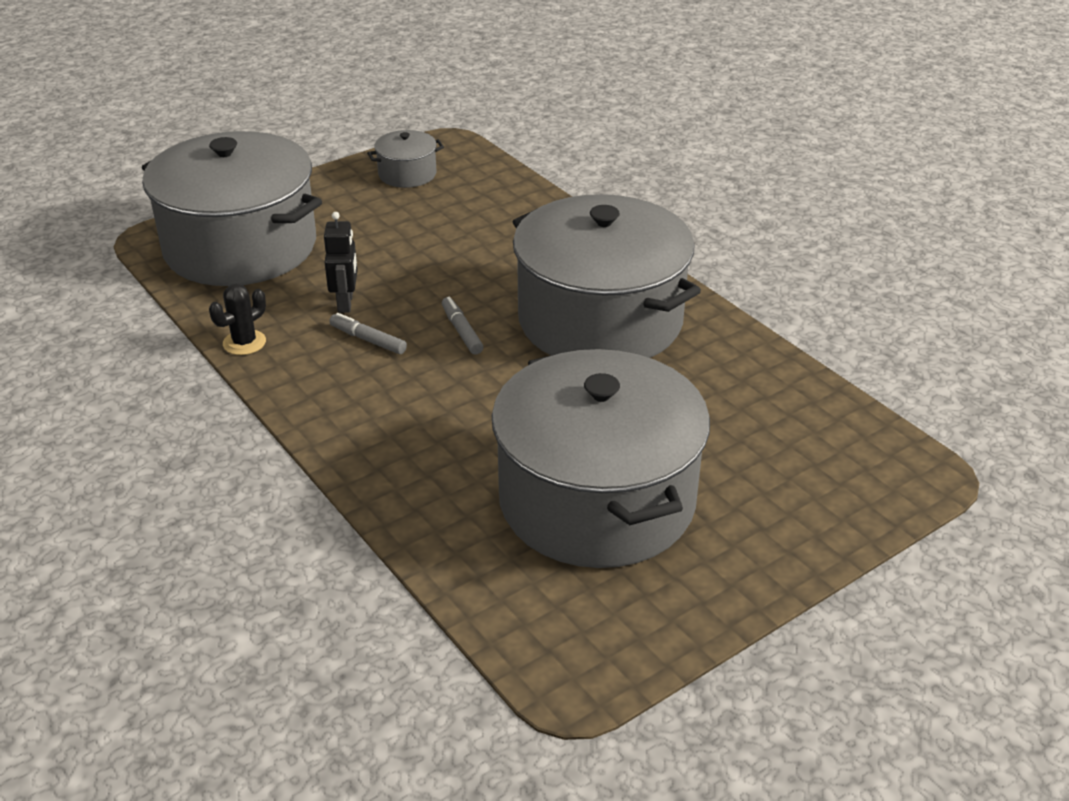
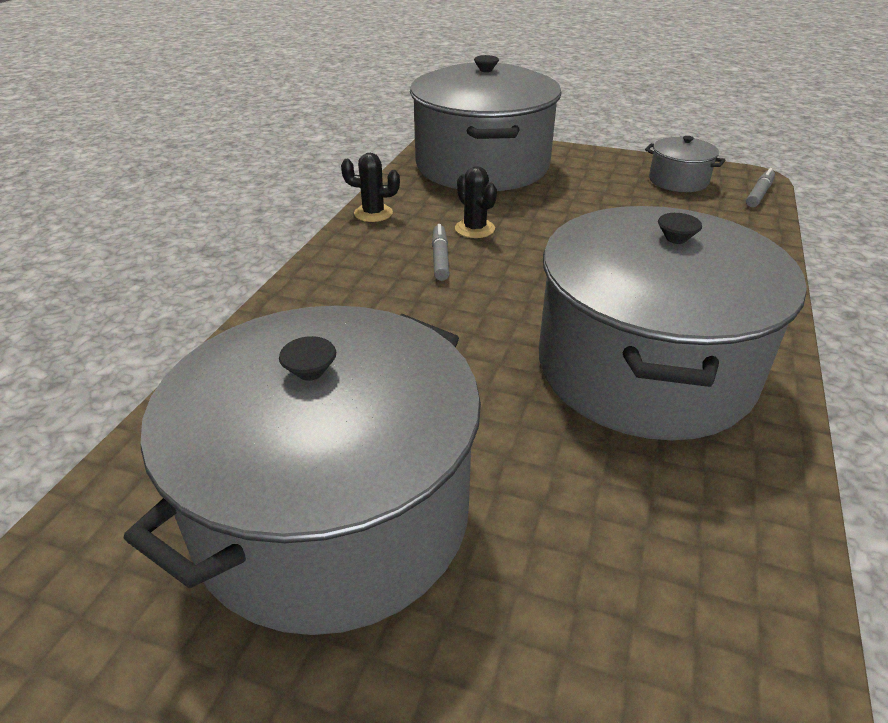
camera: 55 degrees right, 0 degrees up
(346, 303) = (475, 229): black robot -> black cactus
(462, 331) = (512, 296): grey marker -> grey marker (759, 194)

